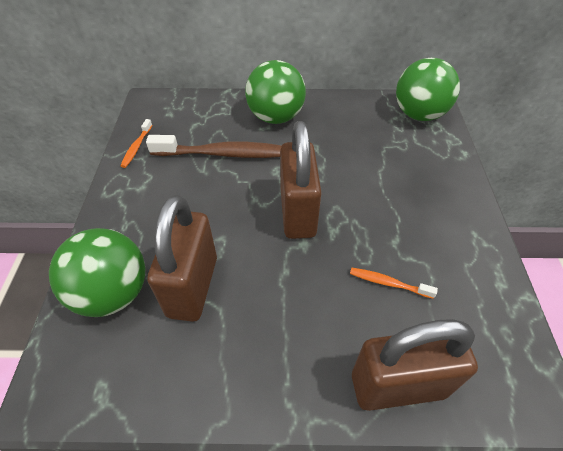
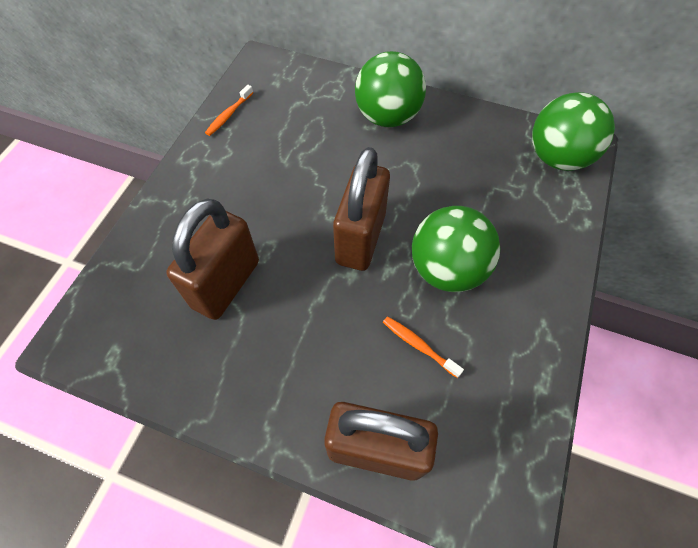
camera: 20 degrees right, 10 degrees up
(113, 293) = (153, 266): green ball -> green ball (447, 269)
(223, 154) = (313, 147): brown toothbrush -> none

